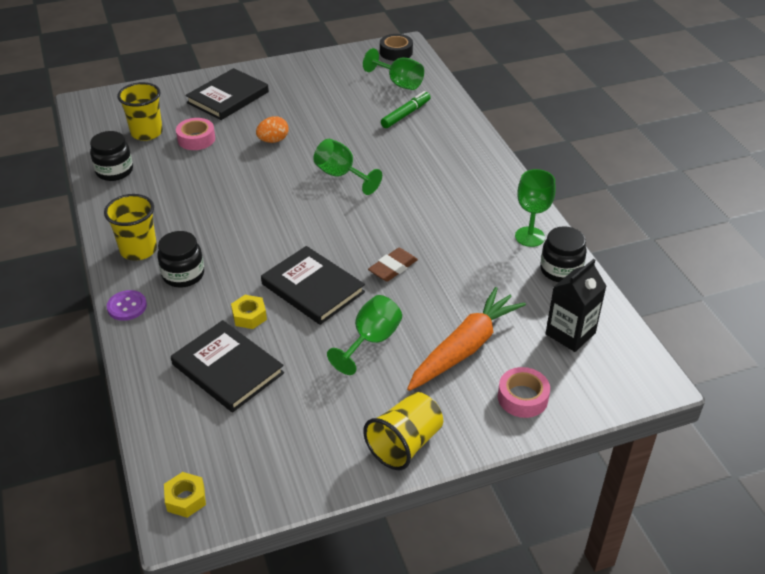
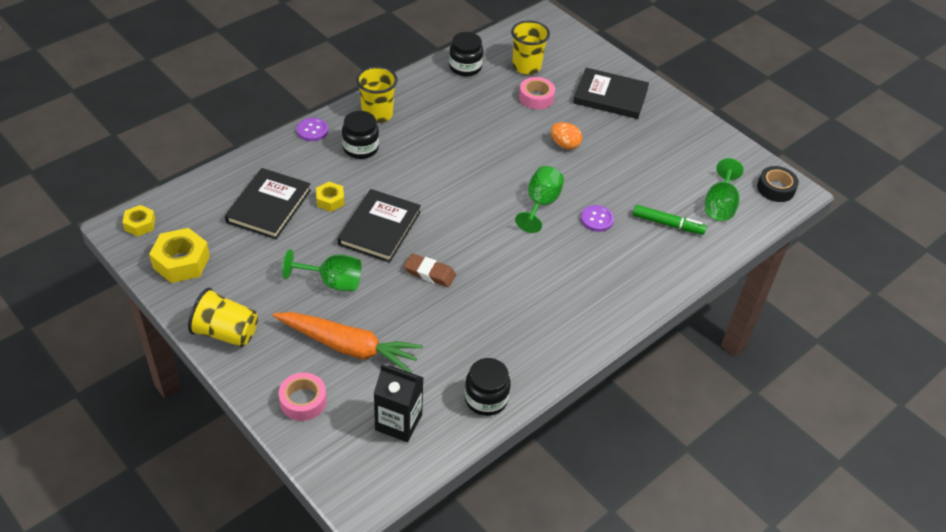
camera: 65 degrees right, 5 degrees up
(274, 466) = (181, 262): none -> yellow nut
(379, 149) = (597, 219): none -> purple button
(529, 237) = (525, 364): green goblet -> none

